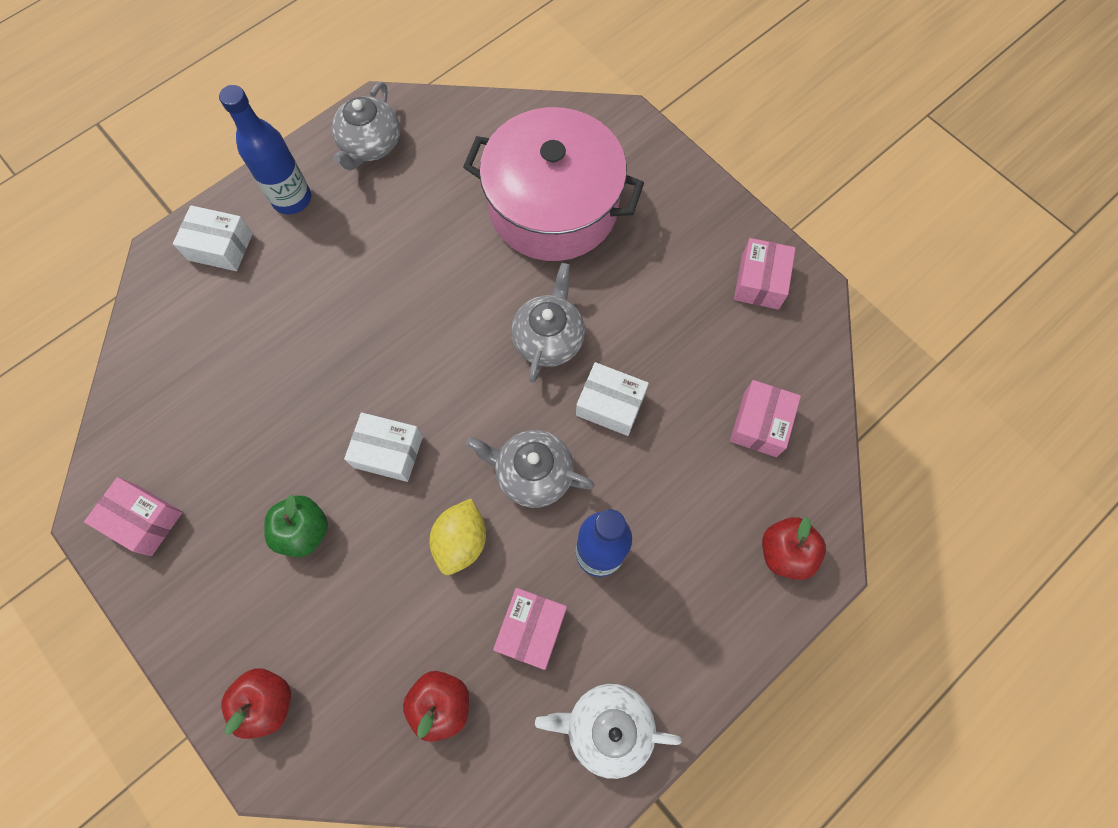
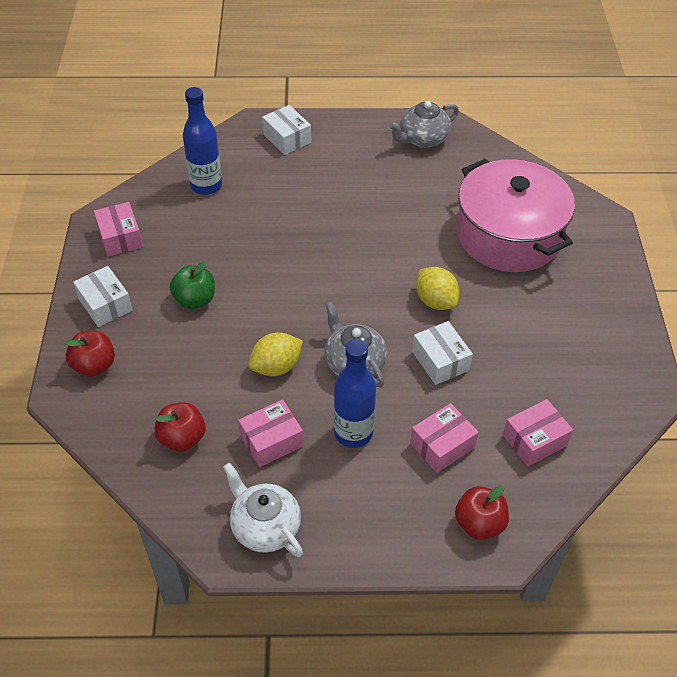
camera: 40 degrees right, 20 degrees down
(292, 199) = (349, 139): blue bottle -> blue bottle (206, 186)
(388, 452) = (279, 294): white box -> white box (105, 305)
(549, 338) = (435, 301): grey teapot -> yellow lemon
(760, 281) = (616, 362): pink box -> pink box (442, 445)

